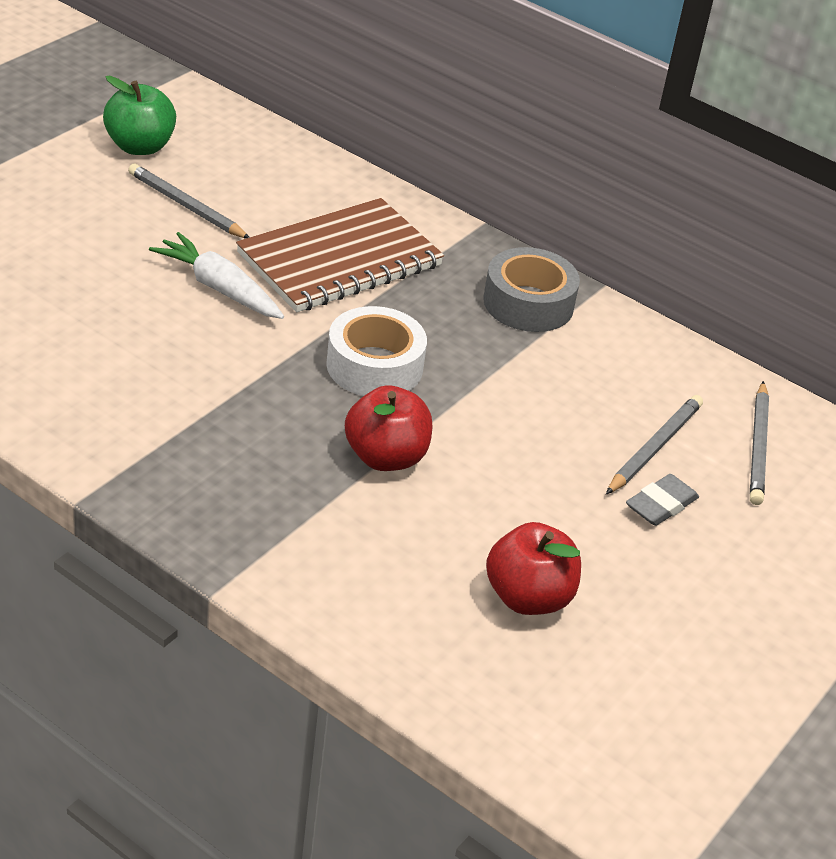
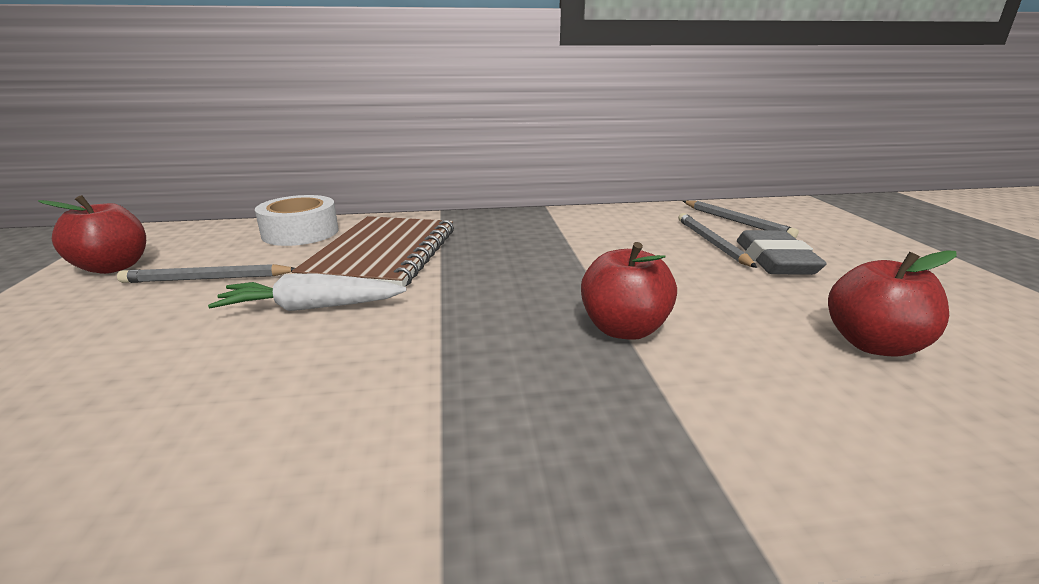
camera: 40 degrees left, 15 degrees down
(140, 147) = (113, 267): green apple -> red apple
(374, 366) = (509, 288): white tape -> white tape (300, 232)
(528, 303) = (528, 225): grey tape -> none
(661, 505) = (775, 260): grey eraser -> grey eraser, size x1.59

